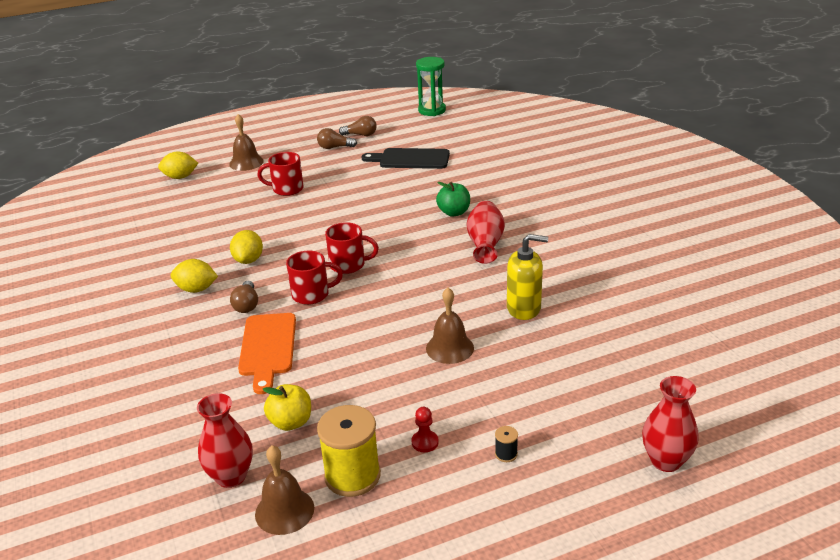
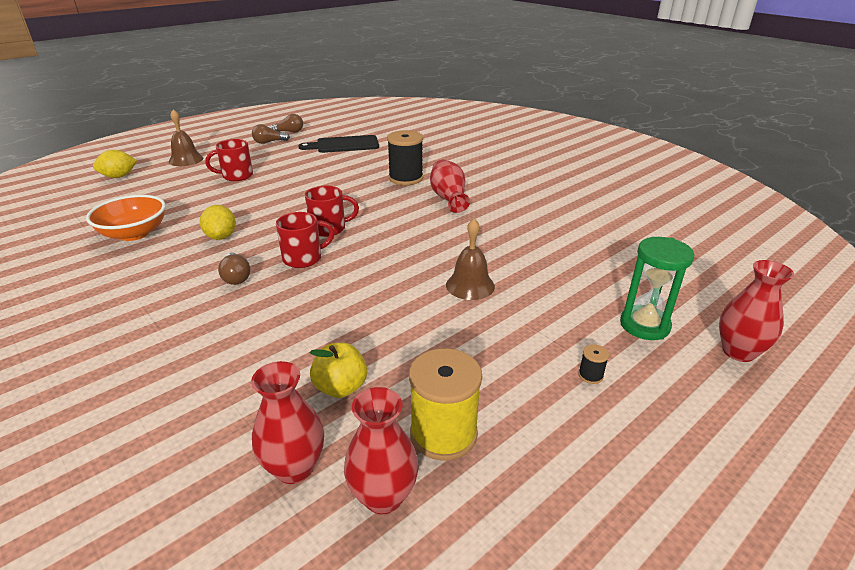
camera: 20 degrees left, 0 degrees up
(176, 246) = (134, 233): none -> orange bowl
(196, 289) = (171, 270): yellow lemon -> none
(267, 348) = (278, 314): orange cutting board -> none
(284, 511) = (383, 496): brown bell -> red vase
(425, 442) = (501, 380): red pawn -> none
(432, 110) = (343, 112): green hourglass -> green hourglass (644, 325)
(454, 212) = (406, 178): green apple -> black spool
(524, 308) = (516, 243): yellow soap dispenser -> none

